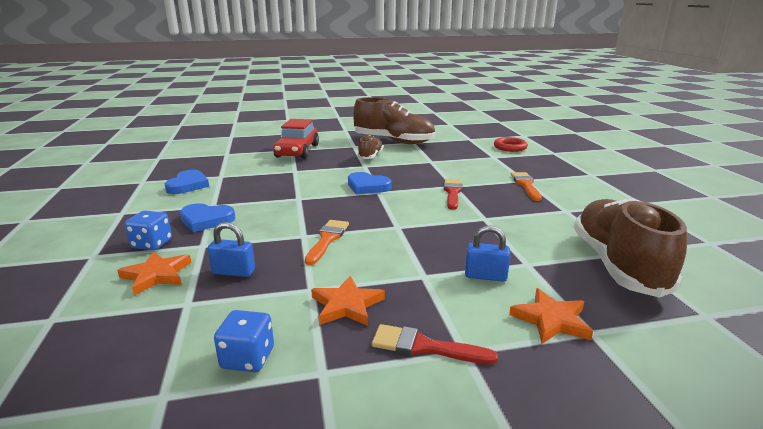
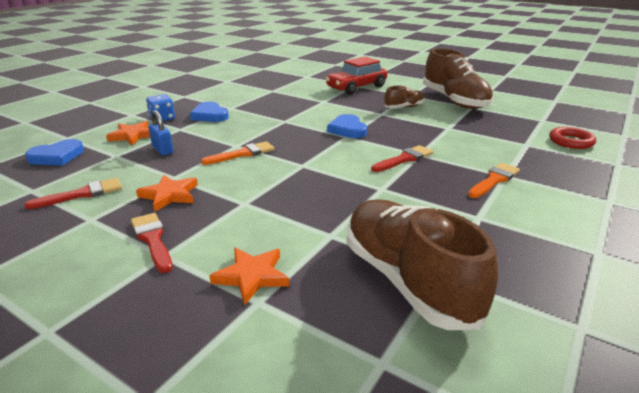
camera: 45 degrees right, 5 degrees up
(188, 185) = (244, 91): blue heart -> blue heart (57, 156)
(248, 358) = (82, 194): blue dice -> red brush
(485, 276) = (280, 225): blue padlock -> none
(617, 264) = (408, 280): brown shoe -> brown shoe turned 75 degrees counterclockwise

